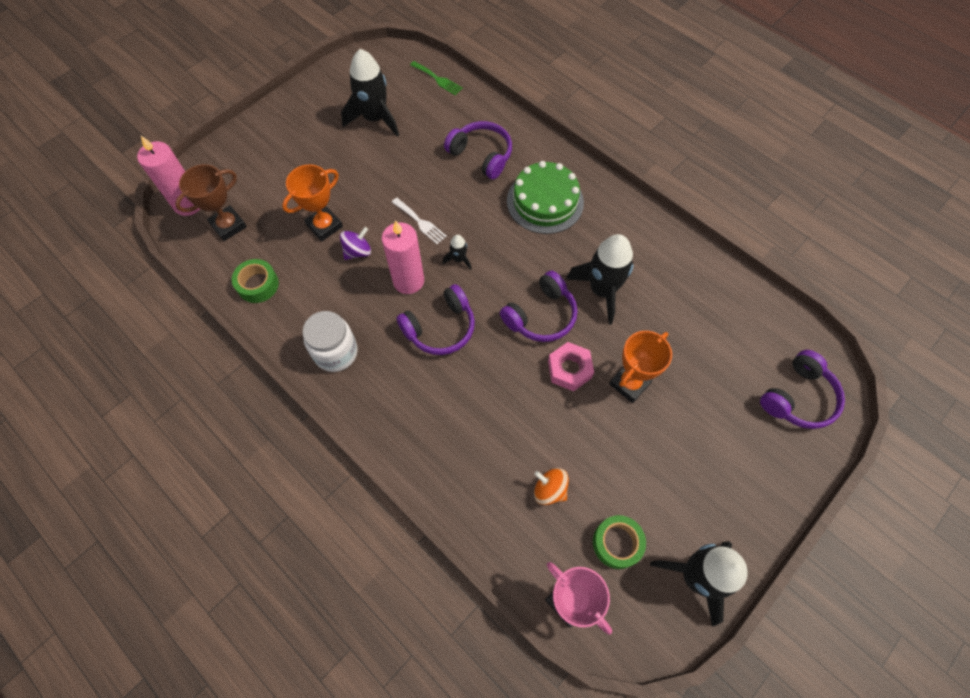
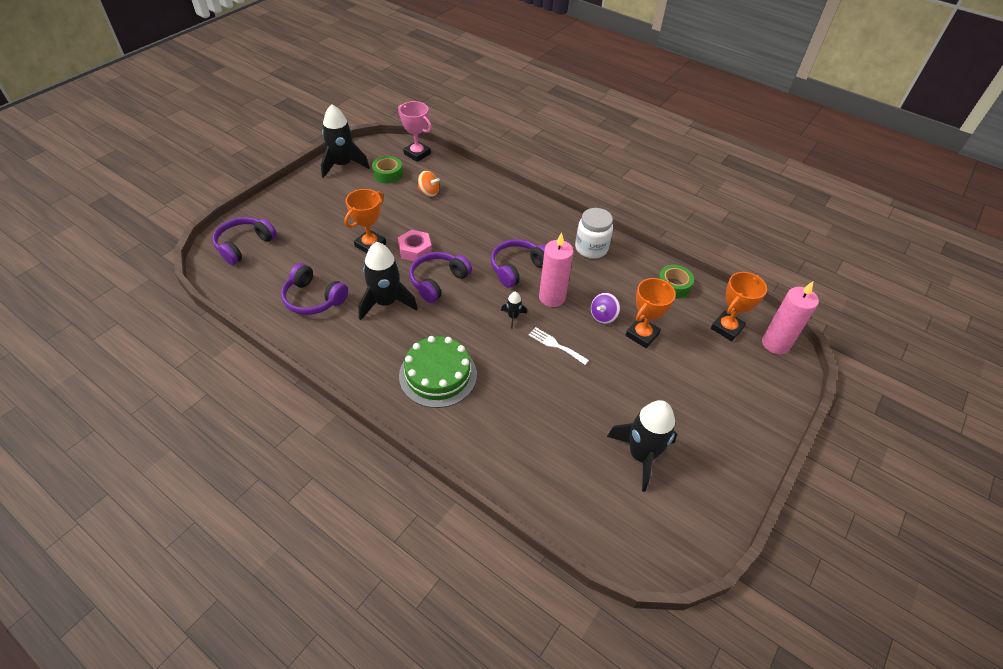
camera: 170 degrees right, 15 degrees down
(228, 226) = (726, 328): brown trophy -> orange trophy
(437, 79) = (584, 523): green fork -> none
(481, 155) = (509, 420): purple headphones -> purple headphones (313, 298)

